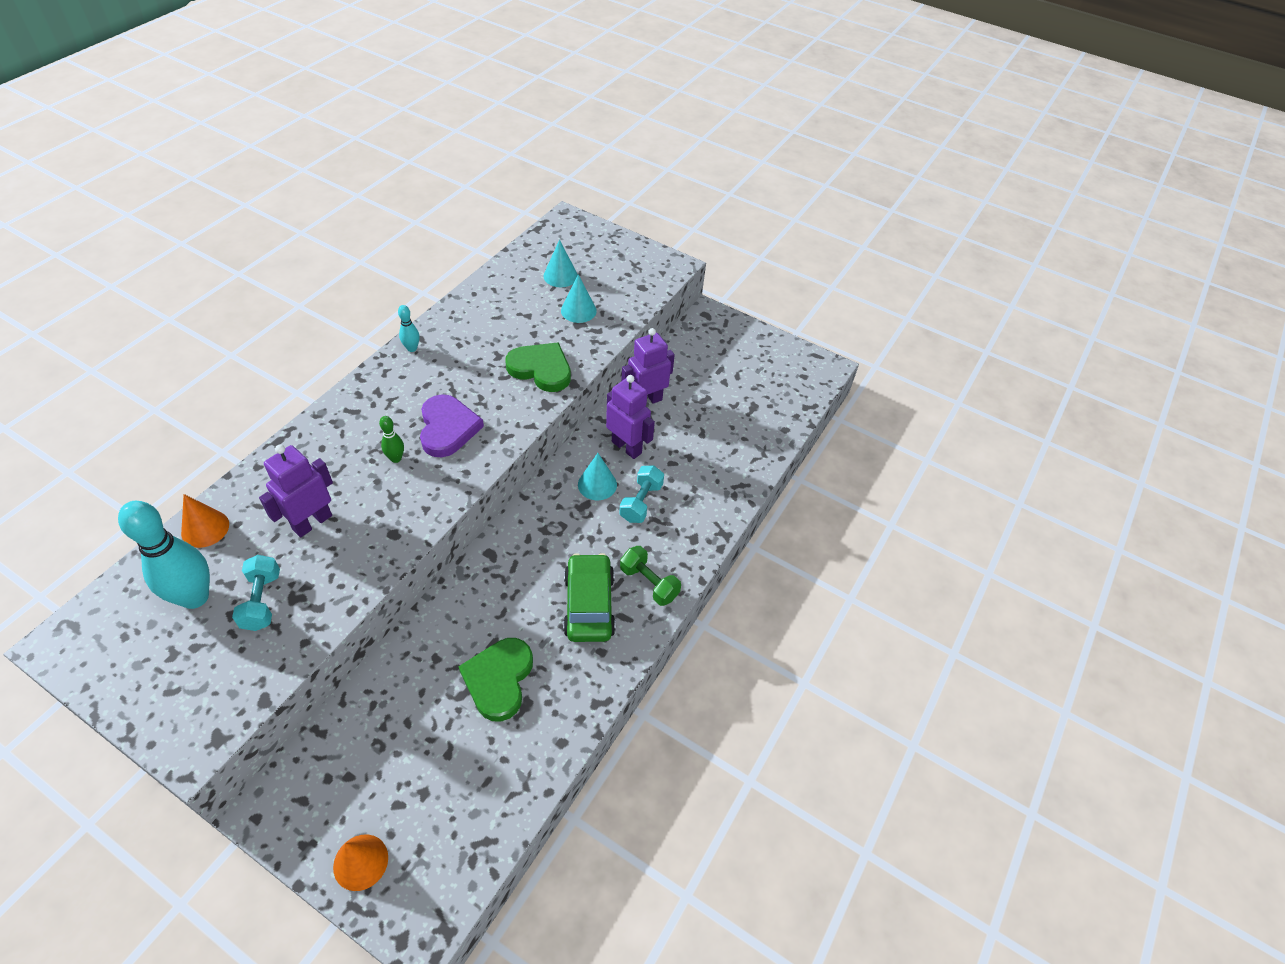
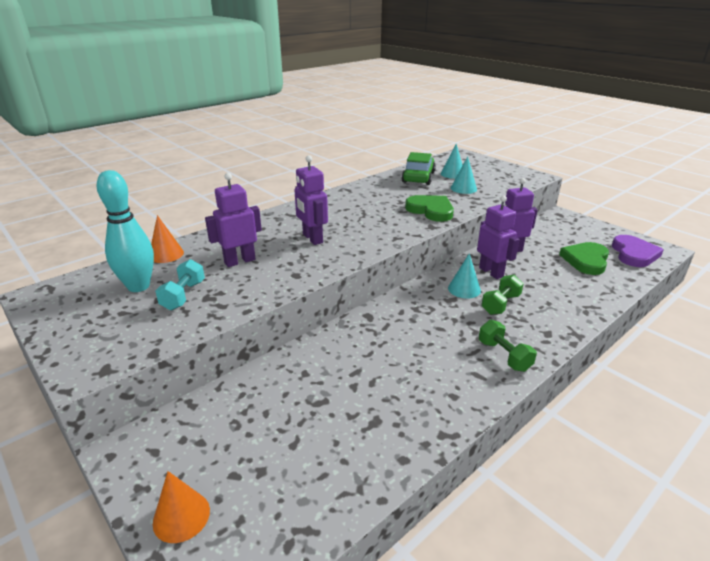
camera: 20 degrees right, 20 degrees down
(396, 458) = (312, 239): green bowling pin -> purple robot
(412, 348) = (341, 193): turquoise bowling pin -> none
(447, 428) = (354, 229): purple heart -> purple heart (634, 254)
(499, 679) = (355, 398): green heart -> green heart (586, 260)
(589, 605) = (446, 361): green car -> green car (418, 177)
(641, 502) = (500, 304): turquoise dumbbell -> green dumbbell

